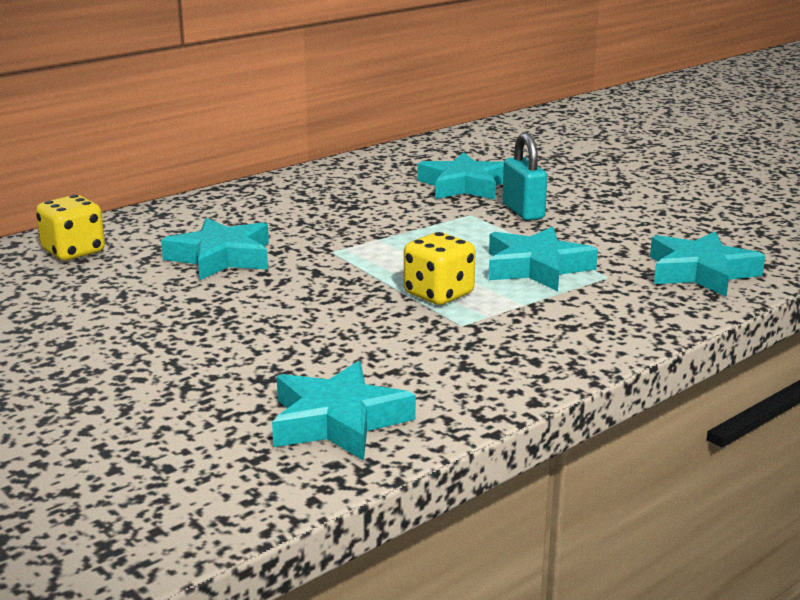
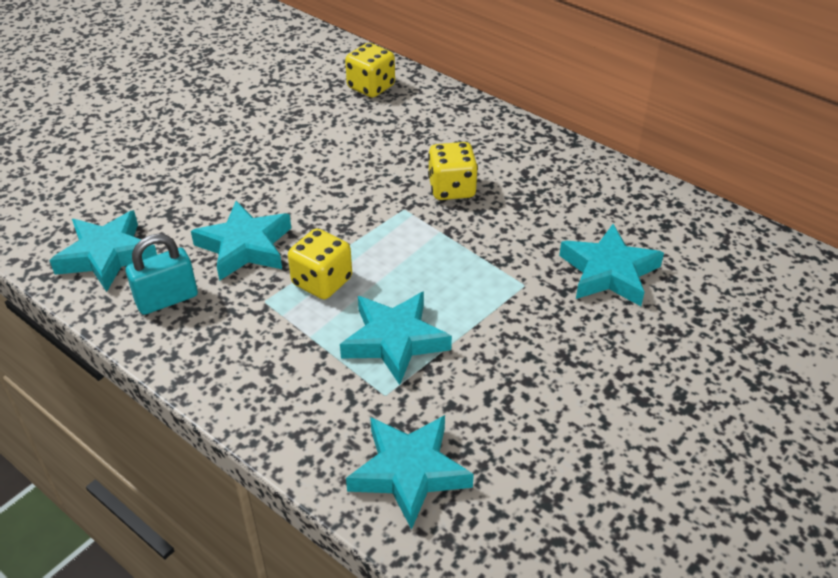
camera: 80 degrees right, 20 degrees up
(221, 257) = (376, 154): turquoise star -> turquoise star (245, 246)
(310, 229) = (451, 189): none -> yellow dice
(523, 211) = (547, 322): turquoise padlock -> turquoise padlock (167, 299)

